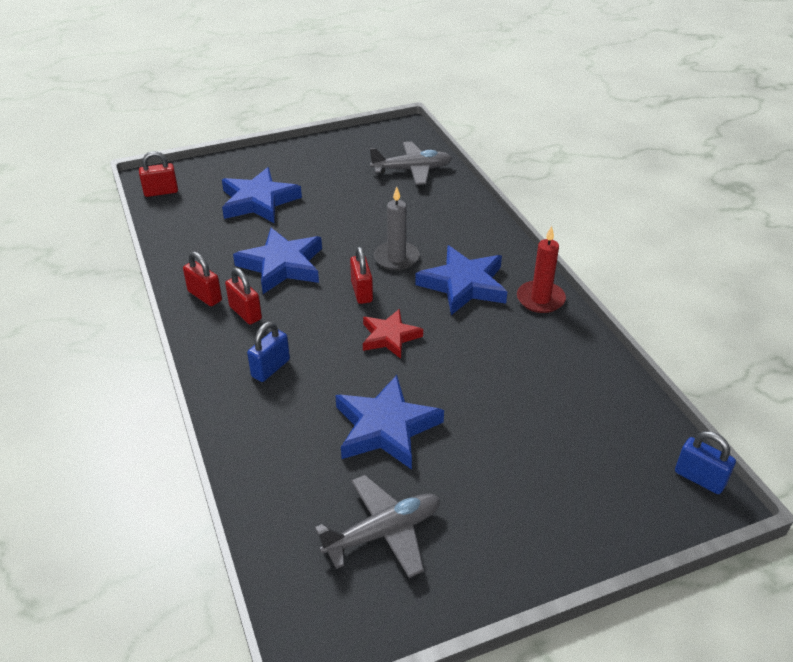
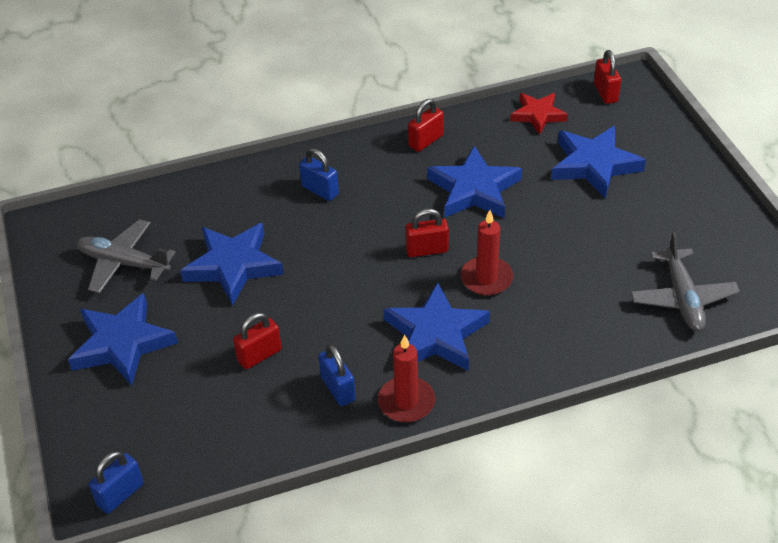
camera: 95 degrees right, 5 degrees up
(245, 313) = (399, 169): red padlock -> red padlock (259, 355)
(383, 532) = (123, 263): grey plane -> grey plane turned 135 degrees clockwise
(389, 337) = (354, 270): red star -> red star (538, 115)
(396, 258) = (486, 278): grey candle -> red candle
(510, 511) = (122, 344): none -> blue star
(536, 339) = (338, 389): none -> blue padlock

